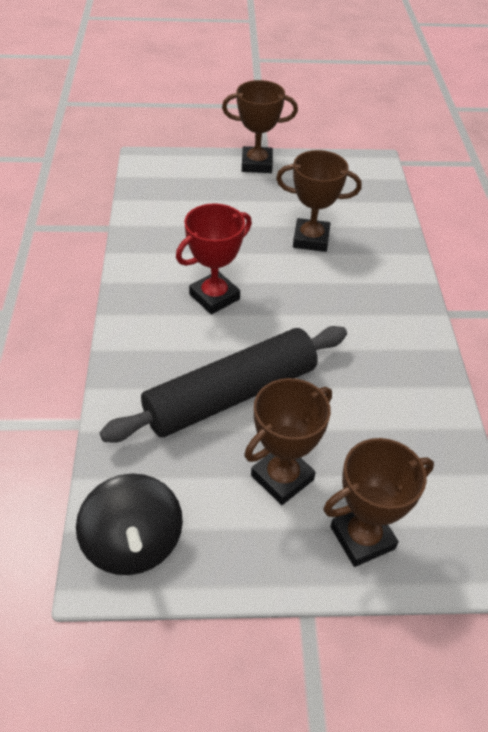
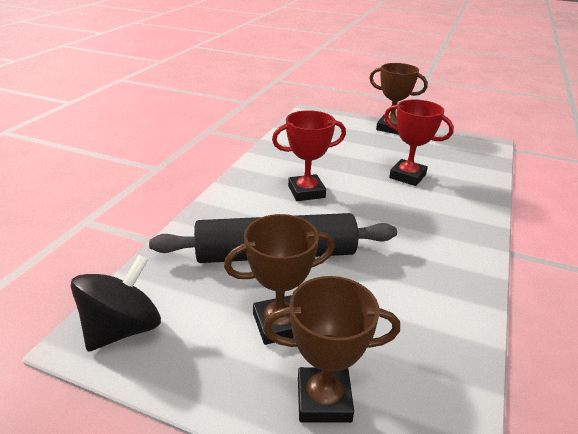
camera: 25 degrees right, 15 degrees down
(133, 543) = (123, 329): black spinning top -> black spinning top turned 150 degrees counterclockwise
(311, 239) = (407, 176): brown trophy -> red trophy

